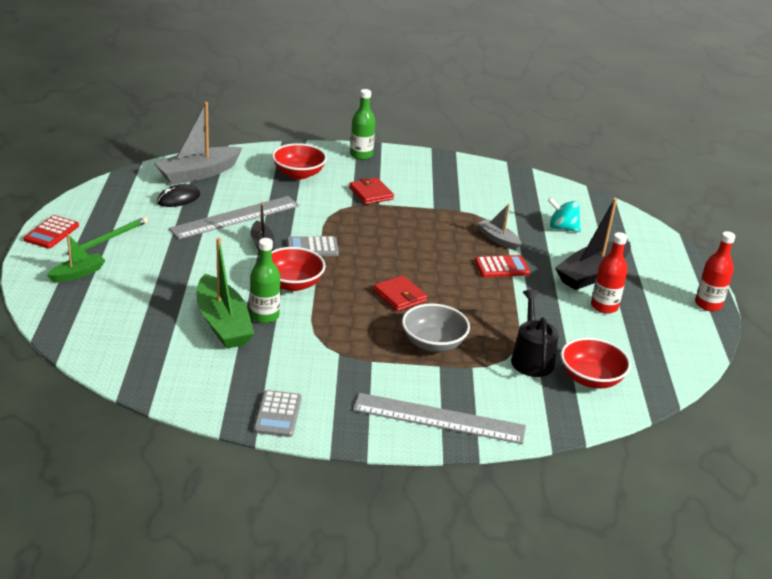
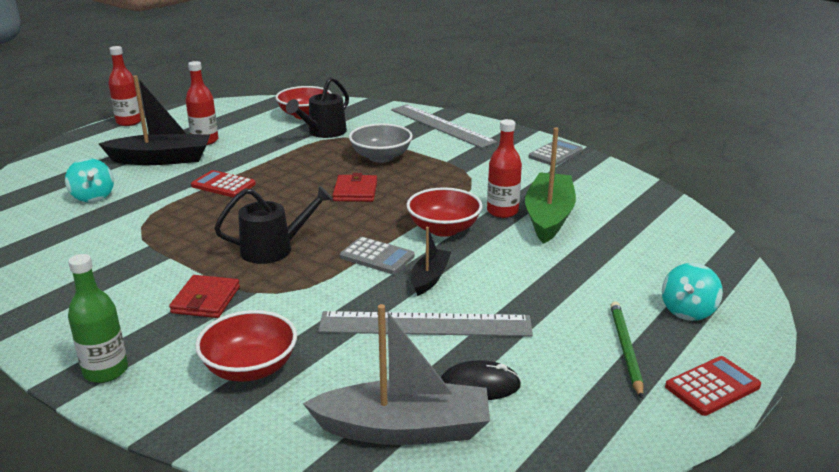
camera: 140 degrees left, 5 degrees down
(78, 273) = (688, 311): green boat -> turquoise spinning top
(109, 238) = (625, 349): green pencil -> green pencil turned 105 degrees clockwise
(264, 316) = (502, 211): green bottle -> red bottle
(383, 232) = (273, 249): none -> black watering can
(498, 239) = (175, 206): grey boat -> none

